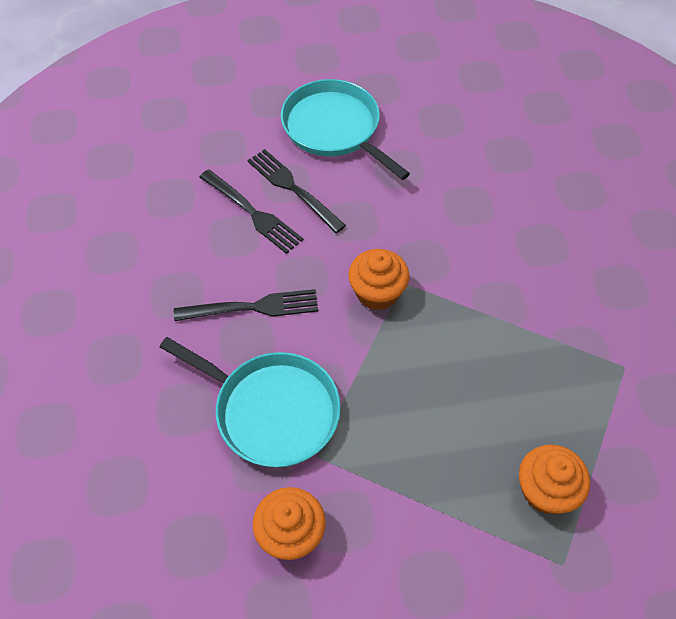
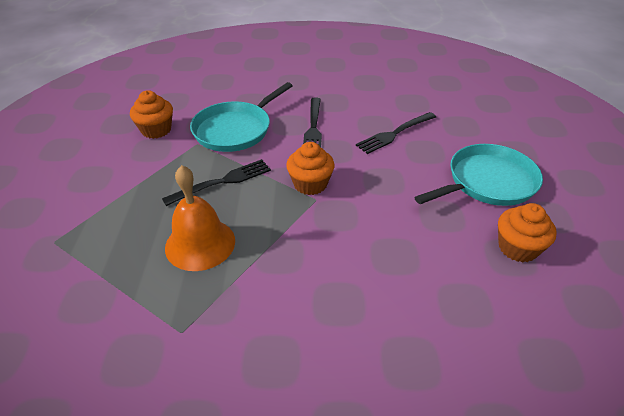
camera: 100 degrees right, 15 degrees down
(293, 188) = (418, 154): black fork -> black fork (222, 182)
(510, 386) = (200, 244): none -> orange bell
(546, 490) = (108, 245): orange cupcake -> orange cupcake (517, 248)

